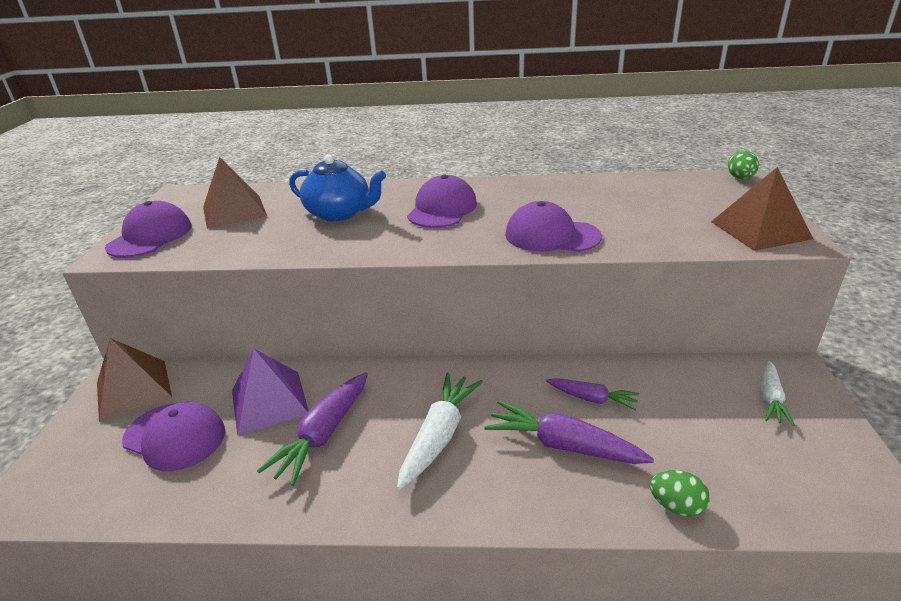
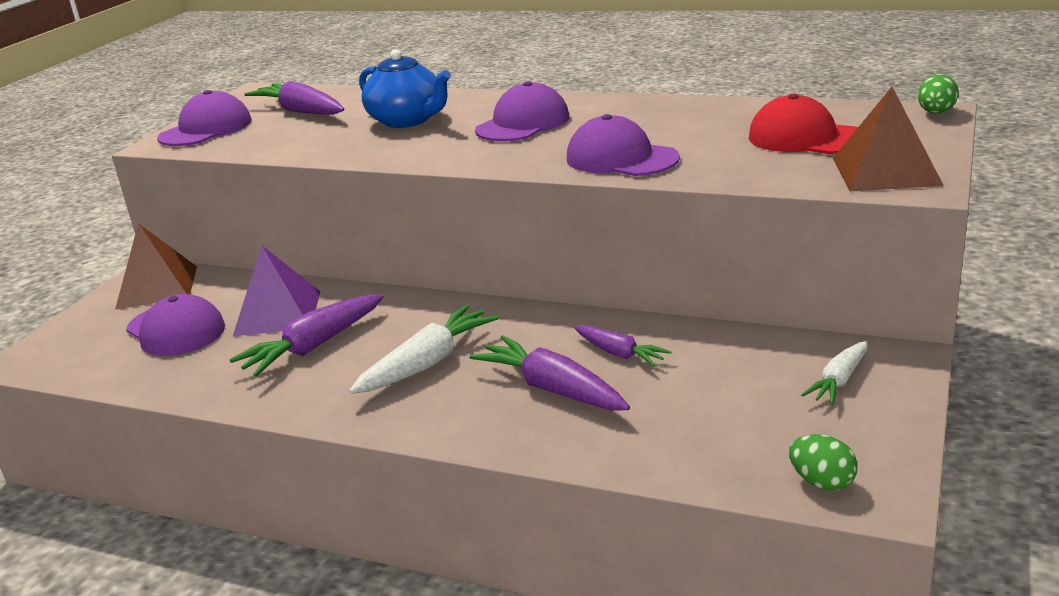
camera: 20 degrees right, 5 degrees down
(234, 211) = (301, 111): brown pyramid -> purple carrot
(673, 205) = (806, 138): none -> red cap
(676, 506) = (632, 455): green egg -> green egg (822, 482)

